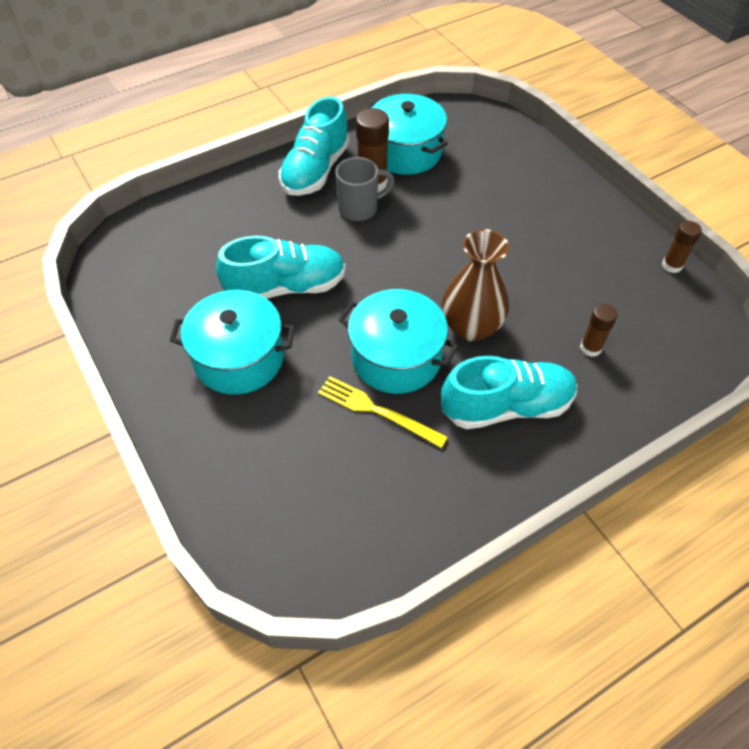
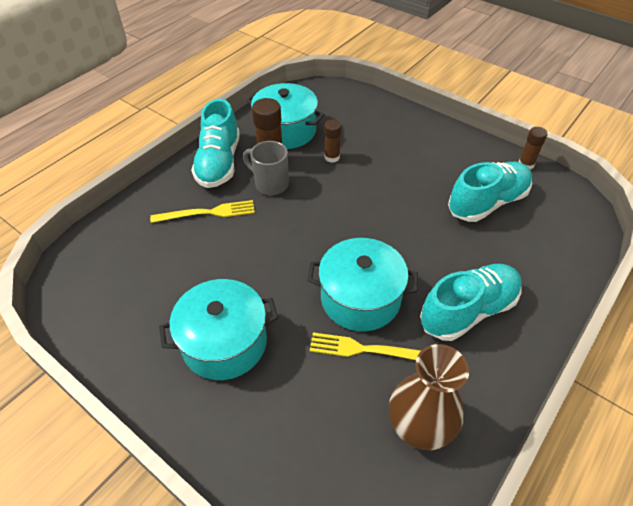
camera: 20 degrees left, 5 degrees down
(279, 222) = (207, 213): none -> yellow fork
(286, 287) = (238, 266): turquoise shoe -> turquoise shoe (487, 202)
(359, 208) = (270, 184): grey mug -> grey mug turned 105 degrees counterclockwise
(471, 327) = (407, 254): brown vase -> brown vase (420, 425)
(590, 348) = (504, 243): brown glue stick -> brown glue stick (332, 157)

